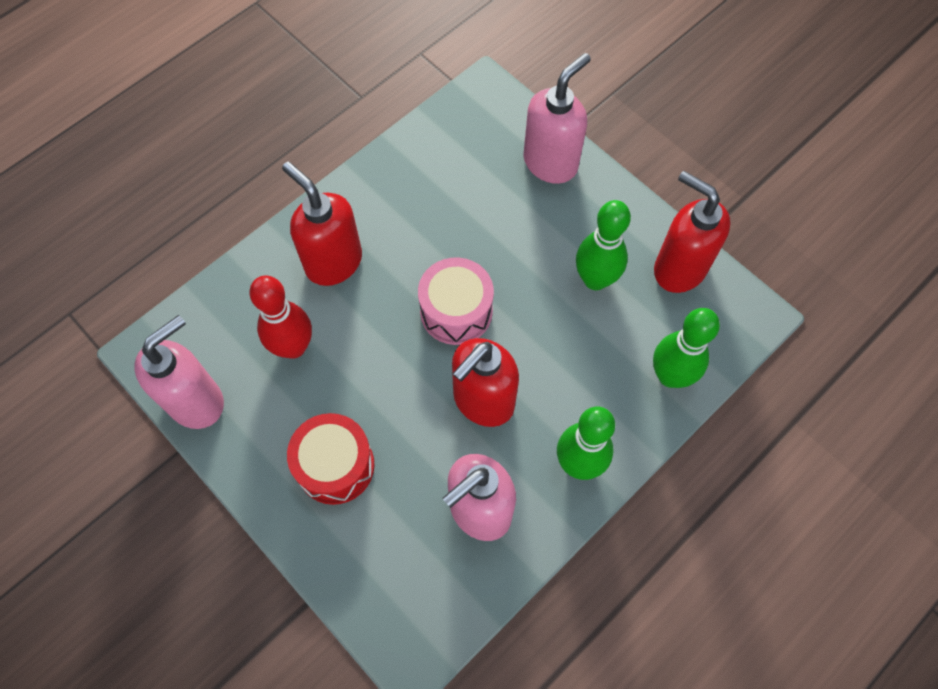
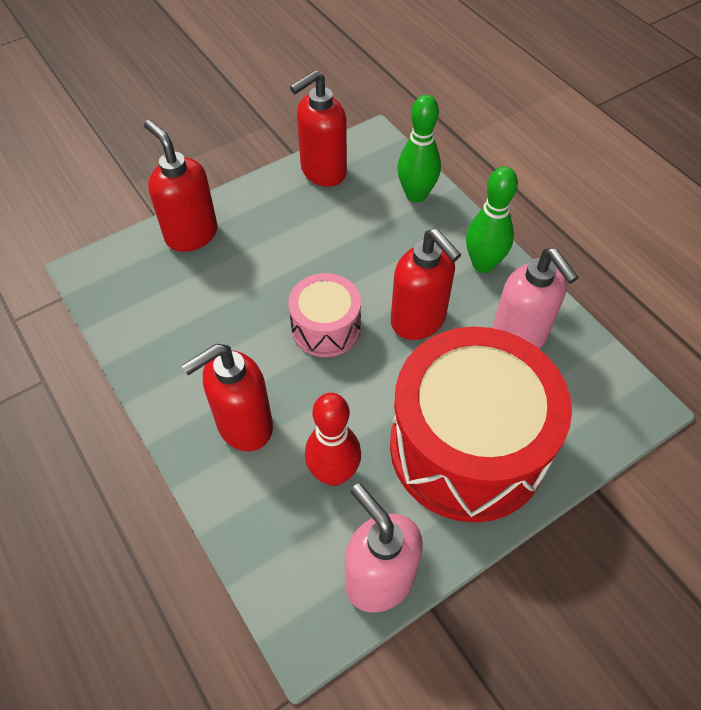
camera: 80 degrees left, 10 degrees down
(335, 465) = (467, 447): red drum -> red drum, size x2.03
(551, 162) = (191, 234): pink soap dispenser -> red soap dispenser
(595, 279) = (319, 225): green bowling pin -> none

